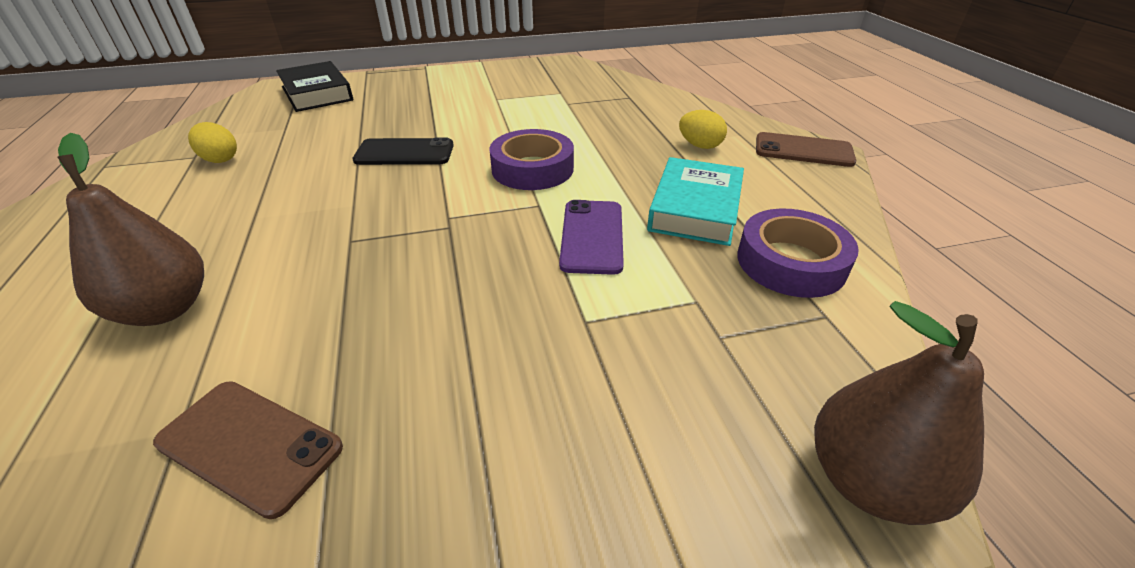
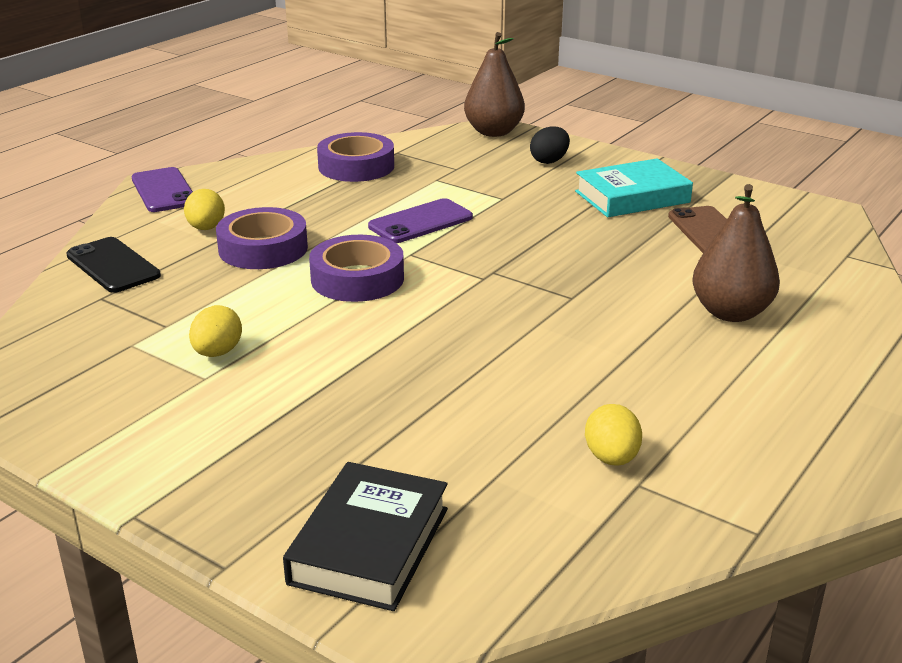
camera: 130 degrees left, 10 degrees down
(404, 153) = (423, 354): black phone -> black phone (113, 266)
(515, 106) = (217, 353): none -> yellow egg
(634, 154) = (263, 248): none -> purple tape
(664, 459) = (549, 161): none -> black egg
(695, 209) = (329, 203): turquoise book -> turquoise book (632, 197)
(803, 150) = (164, 191): brown phone -> purple phone

